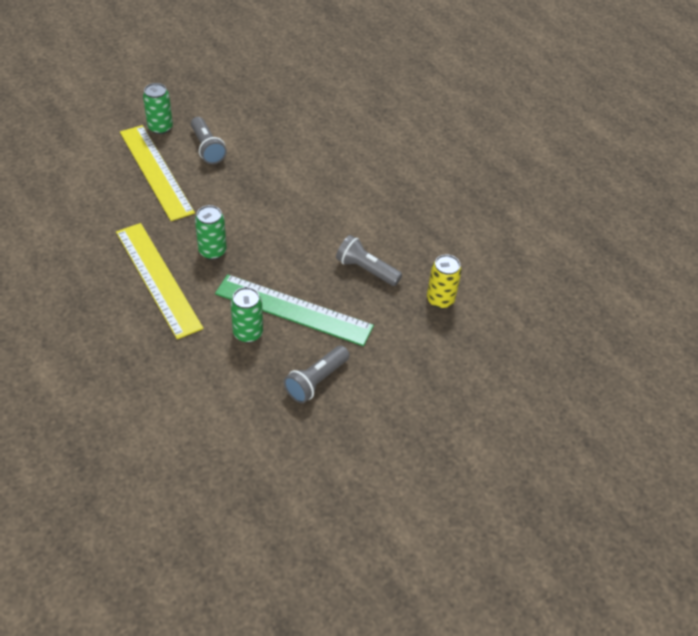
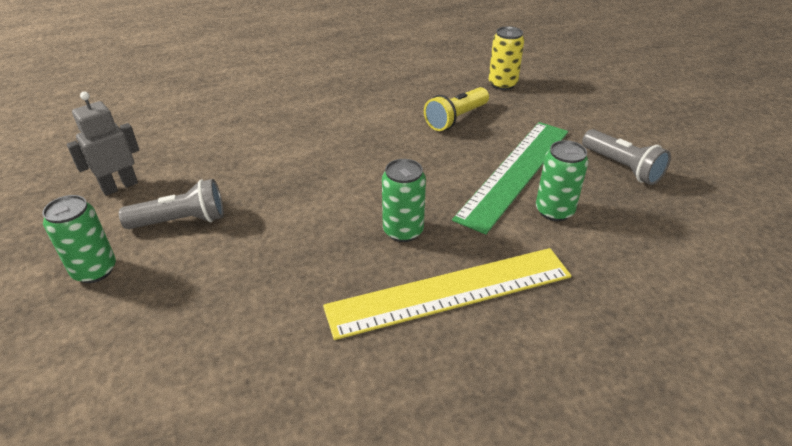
camera: 75 degrees left, 10 degrees down
(156, 171) = (203, 281): yellow ruler -> none
(236, 112) = (120, 186): none -> grey robot
(366, 270) = (456, 119): grey flashlight -> yellow flashlight

